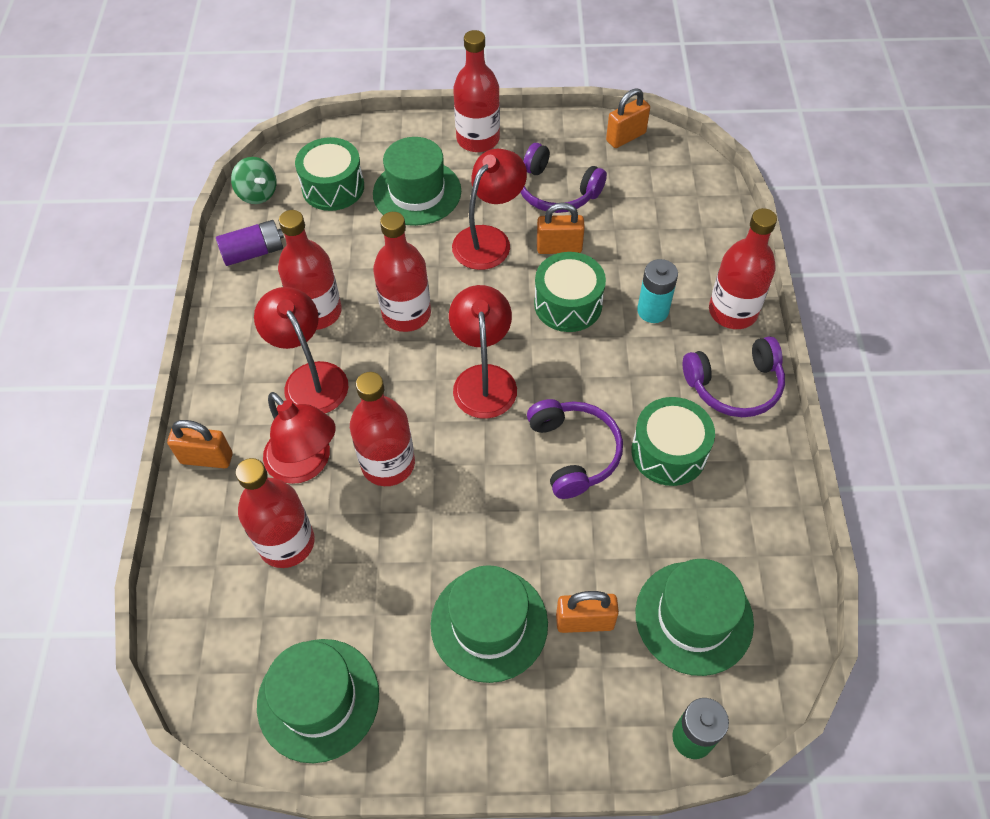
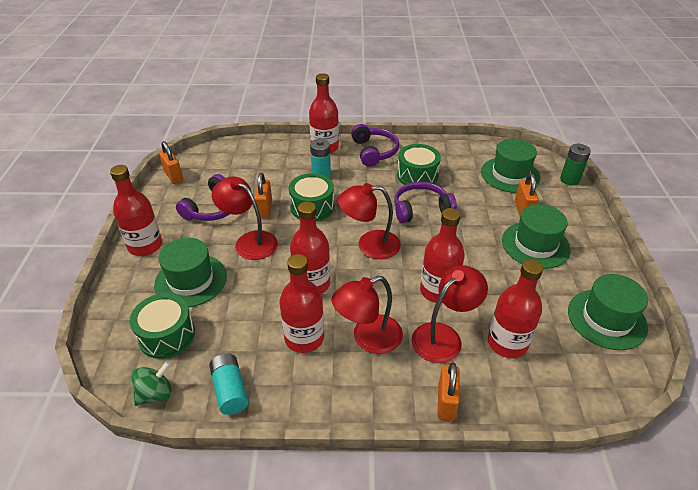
camera: 90 degrees left, 15 degrees down
(254, 252) = (230, 390): purple battery -> turquoise battery

